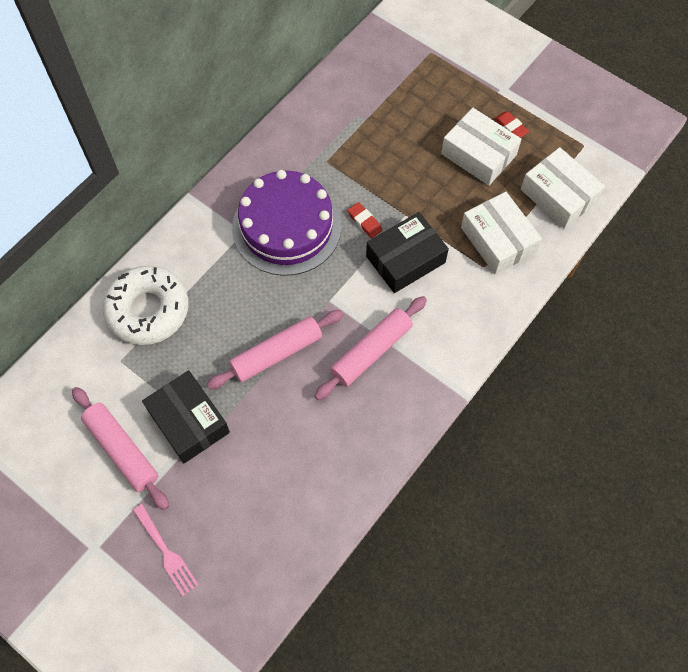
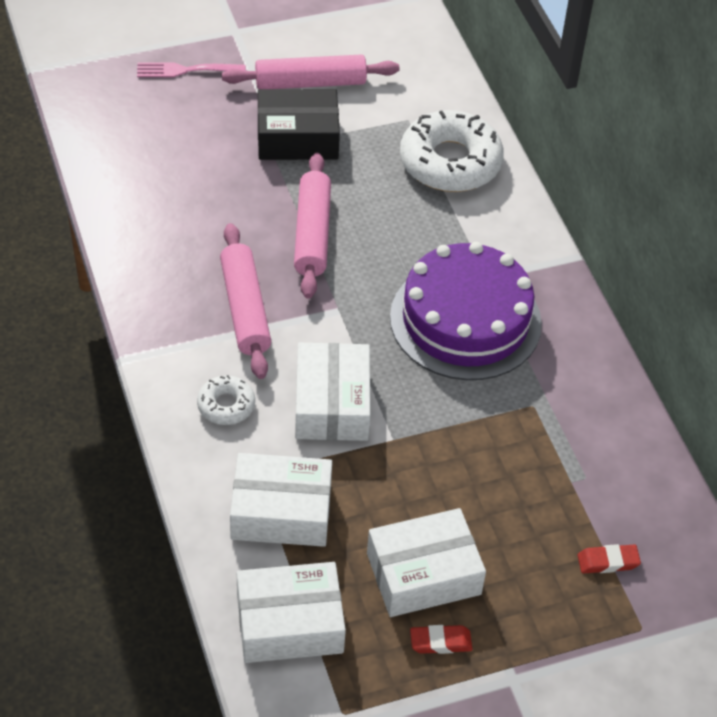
camera: 120 degrees right, 15 degrees down
(364, 222) = (415, 394): red eraser -> red eraser (608, 562)
(405, 259) = (331, 404): black box -> white box
(452, 313) = (226, 405): none -> white donut

